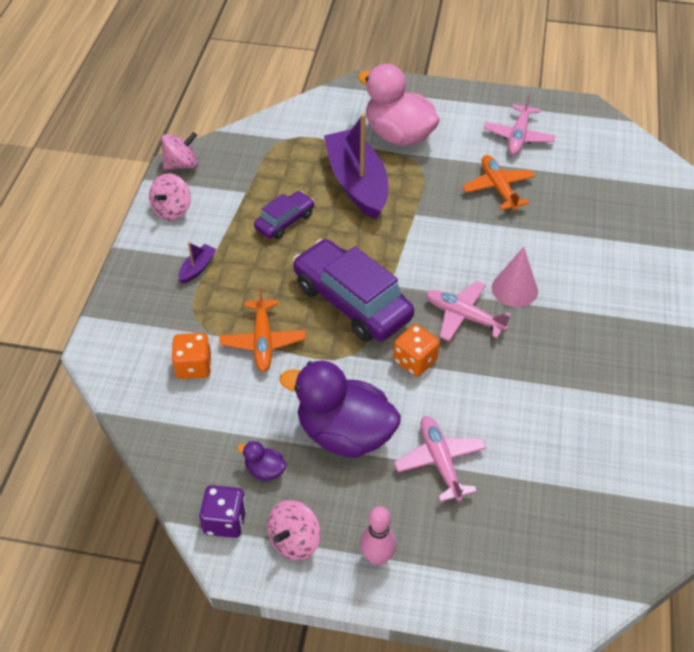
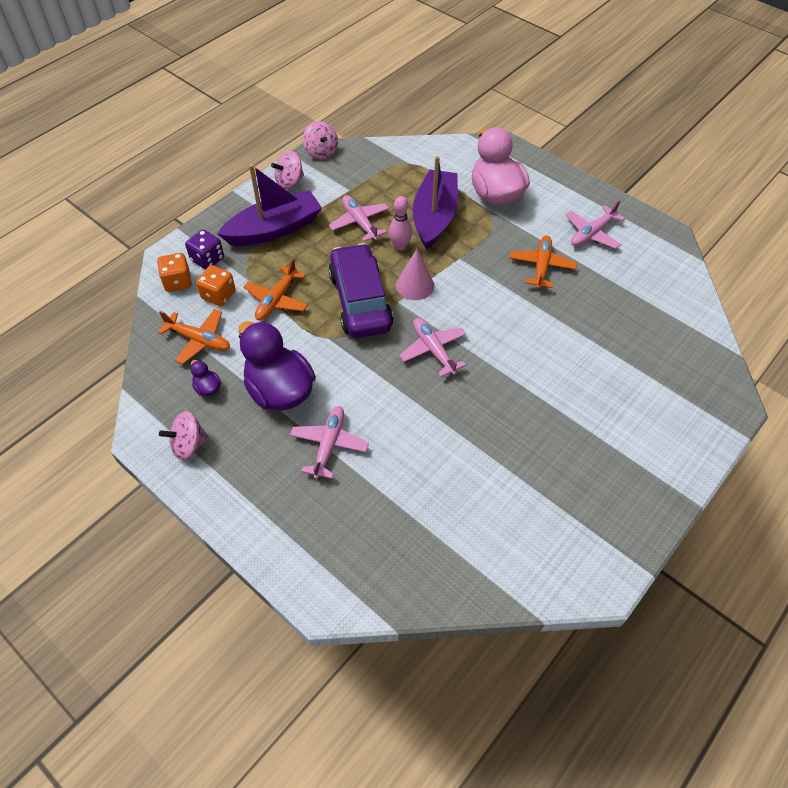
camera: 30 degrees right, 5 degrees up
(182, 164) = (321, 152): pink spinning top -> pink spinning top turned 60 degrees clockwise
(197, 268) = (274, 229): purple boat -> purple boat, size x2.46
(212, 425) = (199, 340): none -> orange plane
(225, 521) = (156, 407): purple dice -> purple dice (207, 259)
(285, 221) = (359, 222): purple car -> pink plane
(377, 557) = (232, 486): pink bowling pin -> pink bowling pin (400, 246)
(415, 361) = (370, 364): orange dice -> orange dice (177, 281)
(514, 289) = (489, 348): pink cone -> pink cone (415, 285)

